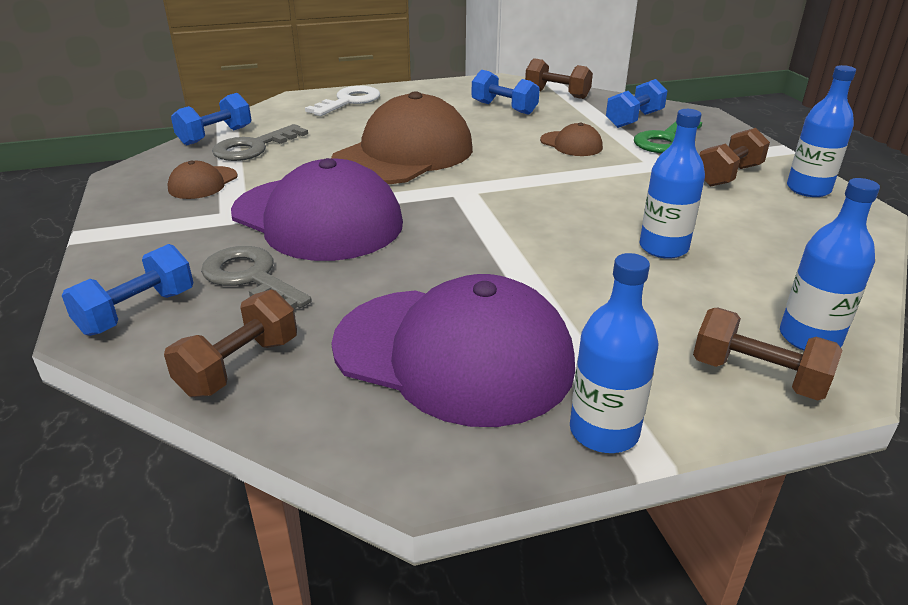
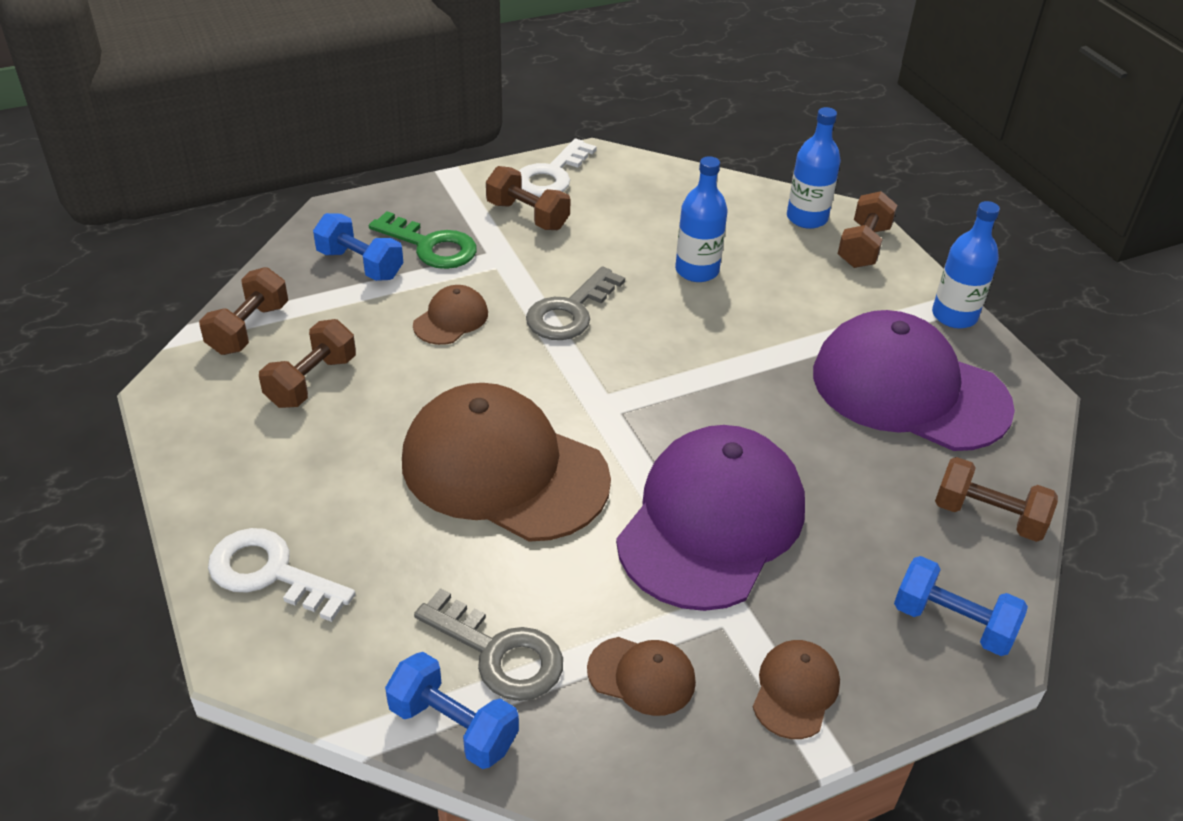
camera: 100 degrees left, 10 degrees up
(143, 231) = (795, 691): none -> brown cap
(250, 278) = (856, 548): grey key -> grey key (570, 311)
(453, 354) = (909, 389): purple cap -> purple cap turned 75 degrees counterclockwise
(504, 108) = (312, 381): blue dumbbell -> brown dumbbell
(808, 189) = (551, 175): blue bottle -> white key

